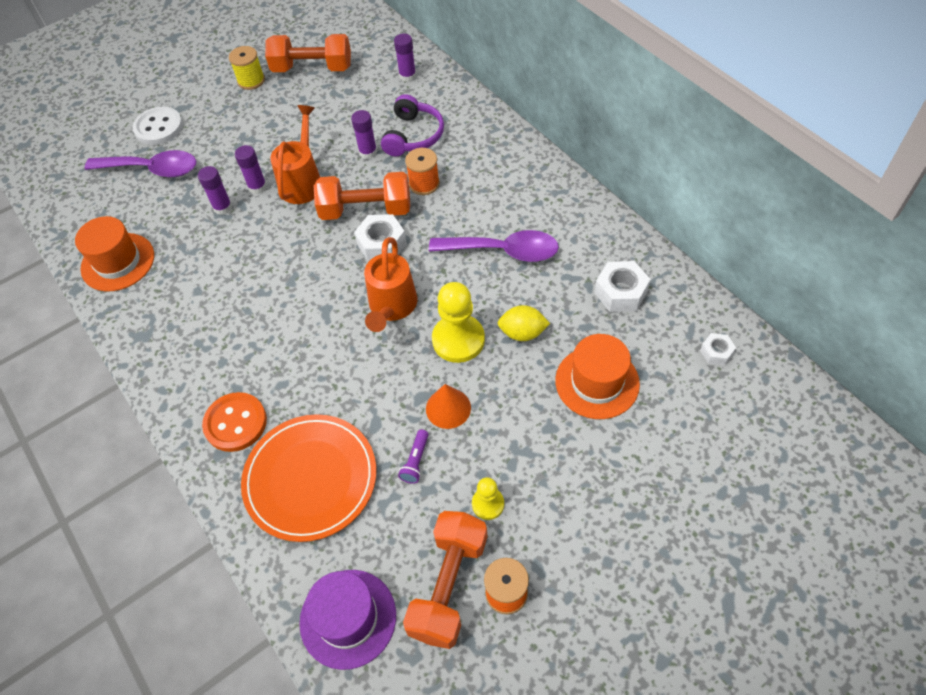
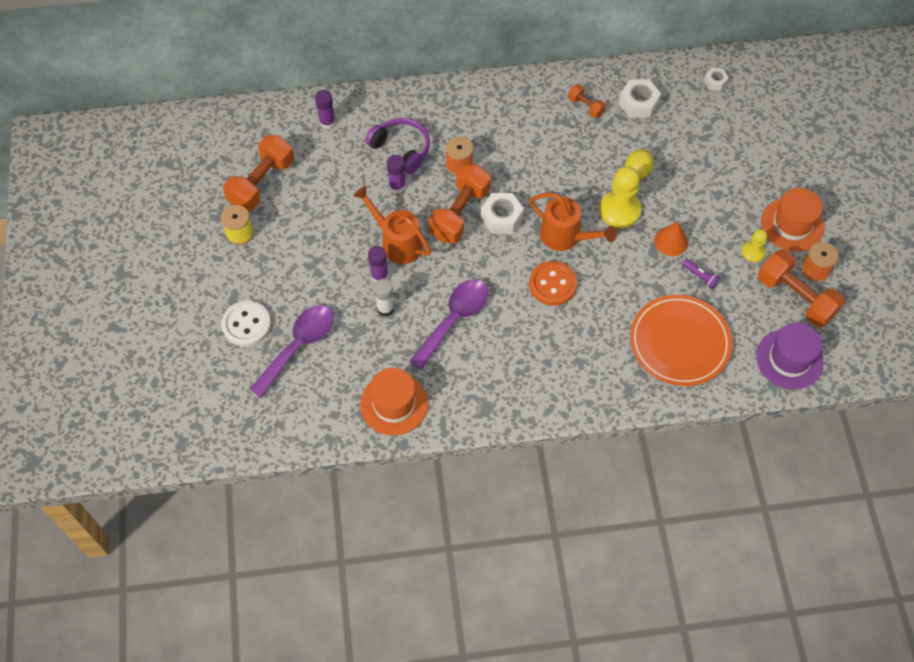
camera: 65 degrees left, 5 degrees up
(222, 207) = (385, 308): purple glue stick -> white glue stick
(235, 423) = (608, 371): orange button -> orange button (552, 284)
(502, 251) = (559, 149): purple spoon -> purple spoon (454, 320)
(577, 248) = (585, 106): none -> orange dumbbell
(597, 382) = (700, 153): orange hat -> orange hat (792, 224)

